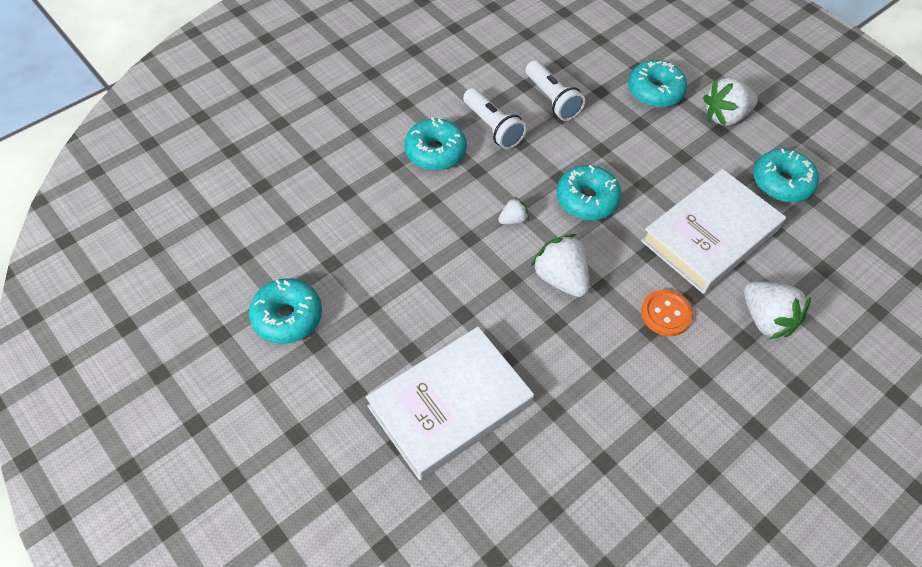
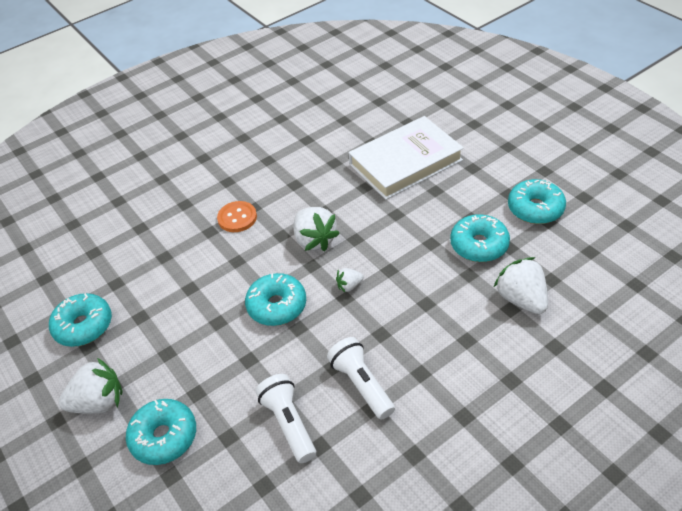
camera: 170 degrees left, 10 degrees down
(435, 152) = (424, 354): turquoise donut -> turquoise donut (479, 245)
(710, 235) = (175, 276): white book -> none
(766, 319) = (162, 216): white strawberry -> white strawberry (521, 299)

